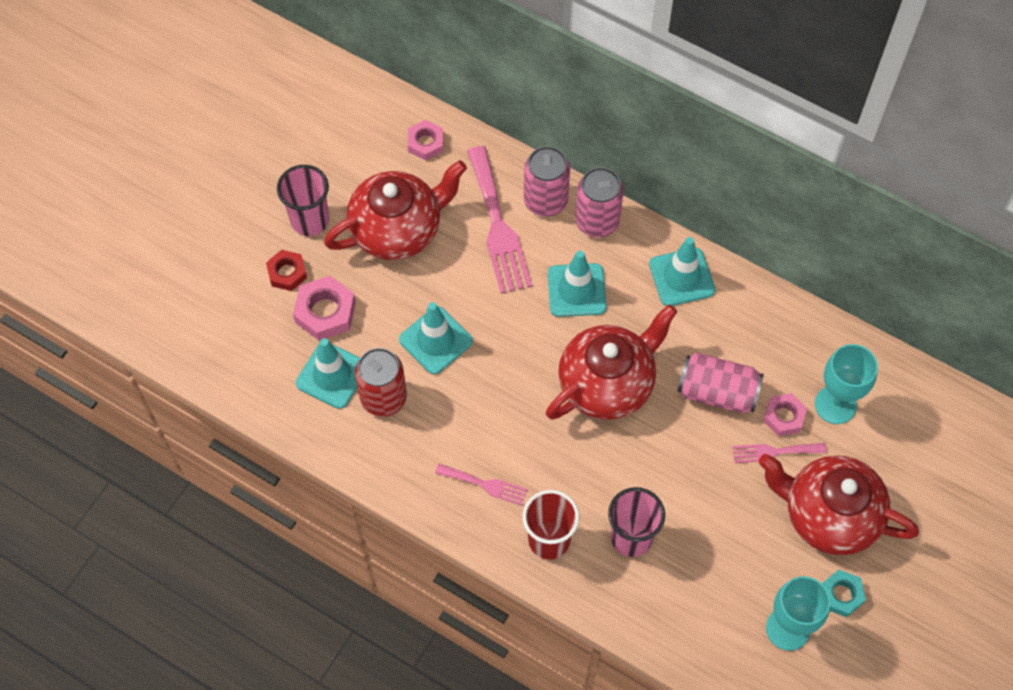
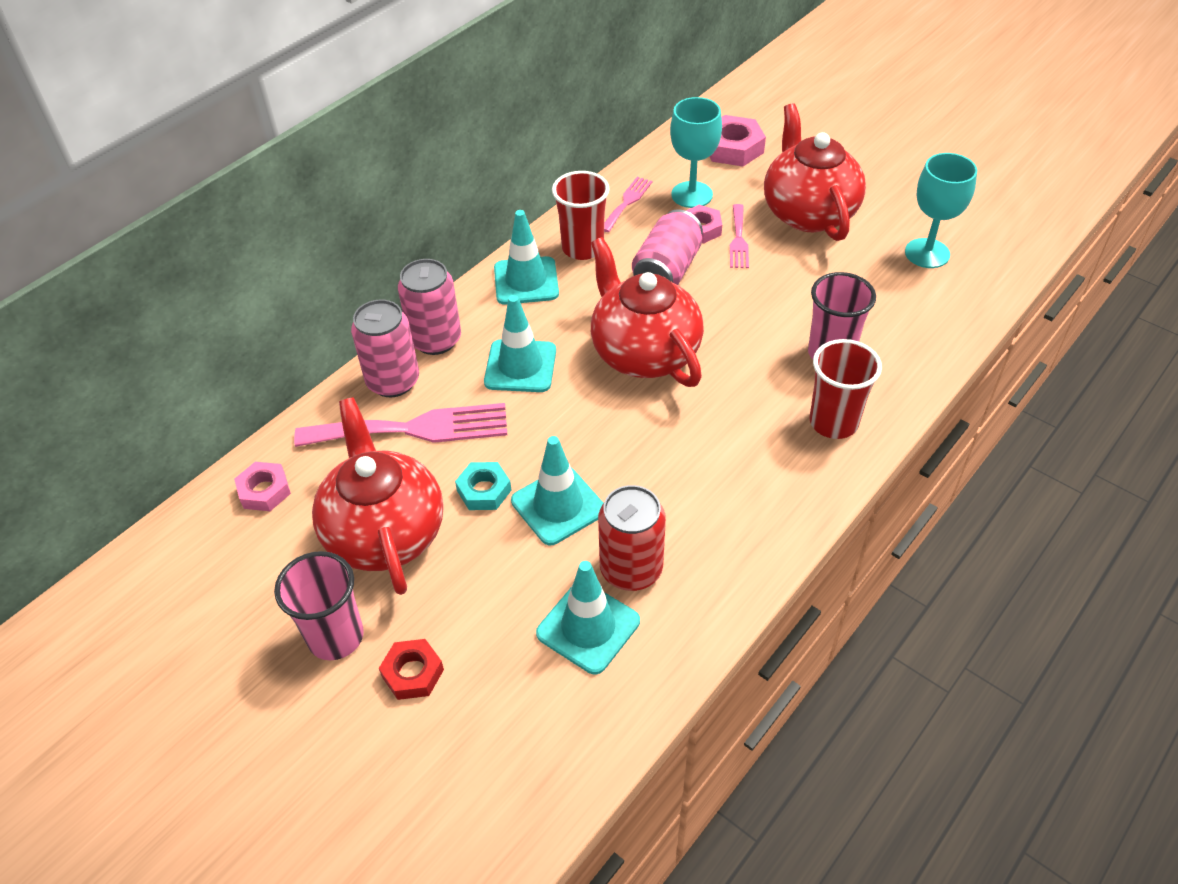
camera: 80 degrees left, 15 degrees down
(325, 312) = (488, 628): pink nut -> pink nut (733, 148)
(485, 485) = (761, 474): pink fork -> pink fork (627, 202)
(735, 317) = (582, 248): none -> red cup
(829, 515) = (808, 213): red teapot -> red teapot turned 135 degrees clockwise
(841, 595) = (890, 215): turquoise nut -> turquoise nut (484, 490)

